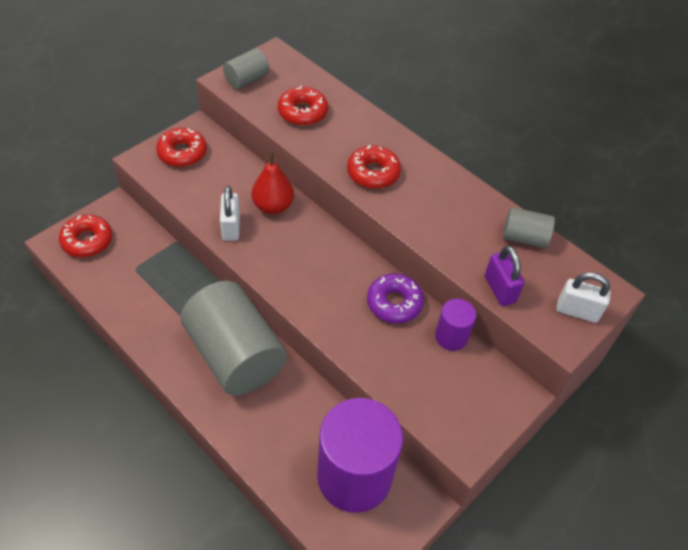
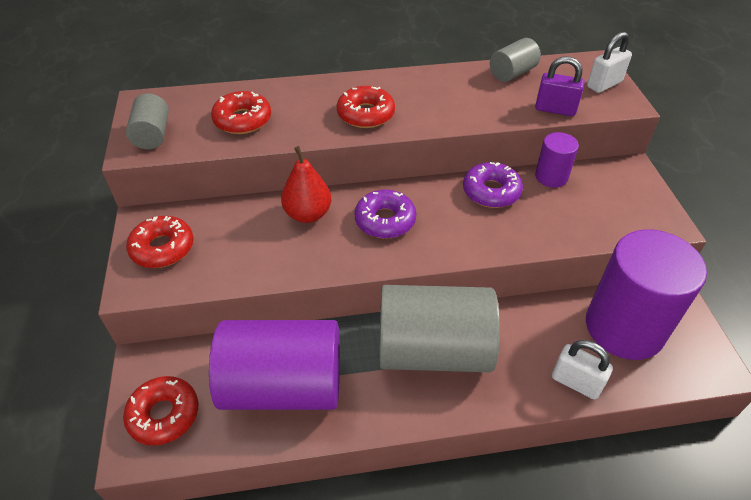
camera: 50 degrees left, 5 degrees down
(147, 286) = (283, 386): none -> purple cylinder
(231, 227) = (304, 257): white padlock -> white padlock (576, 382)
(304, 252) = (385, 220): none -> purple donut

